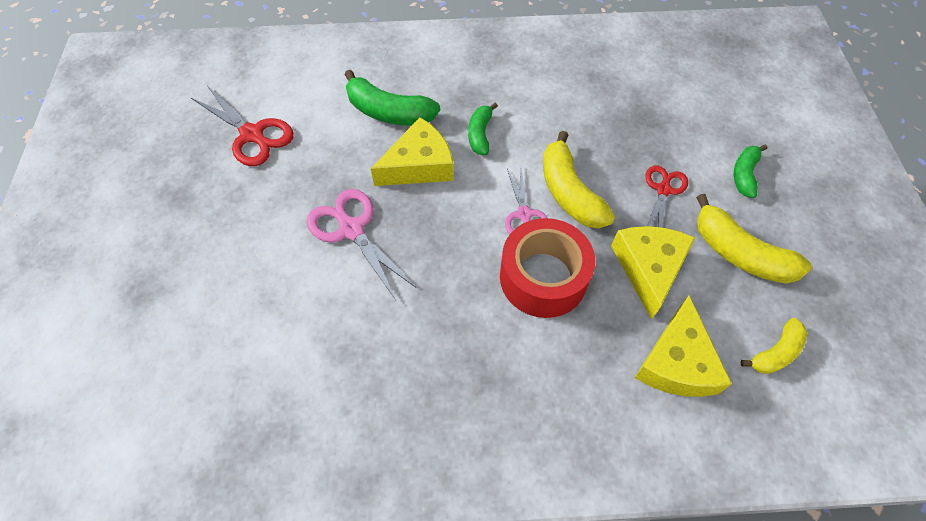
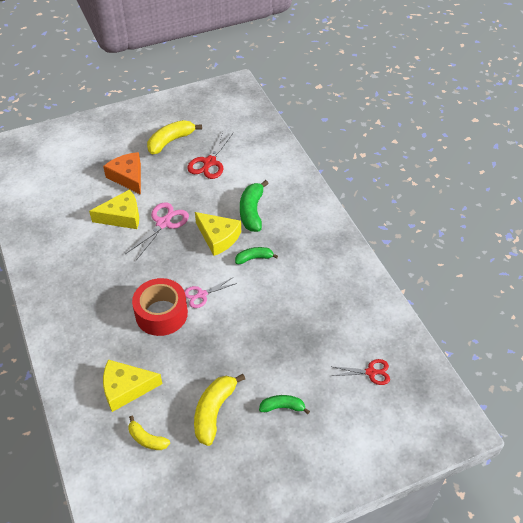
camera: 70 degrees right, 10 degrees down
(209, 257) = (128, 177): none -> orange cheese
(569, 192) = (227, 312): yellow banana -> yellow banana (171, 141)
(649, 268) = (185, 364): yellow cheese -> yellow cheese (122, 216)
(663, 189) = (250, 361): red scissors -> red scissors (371, 372)

